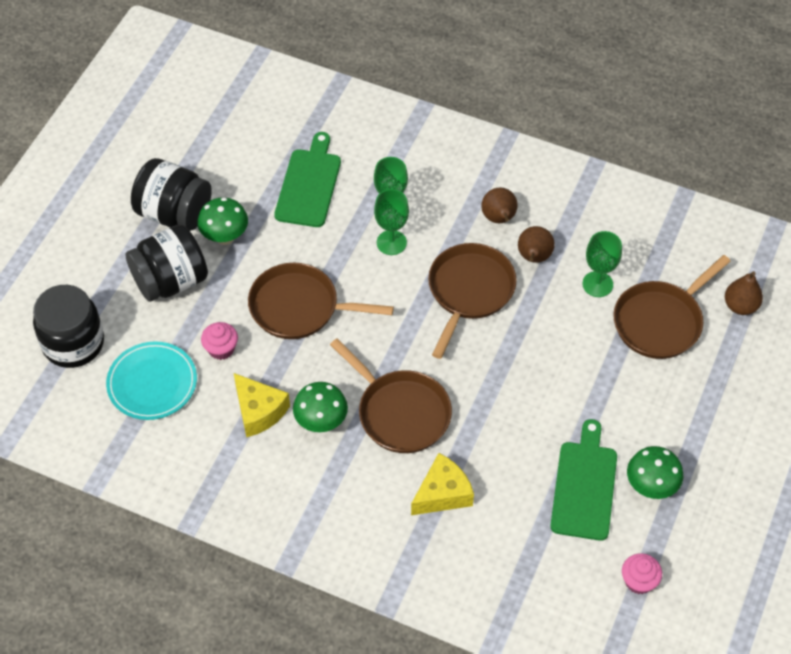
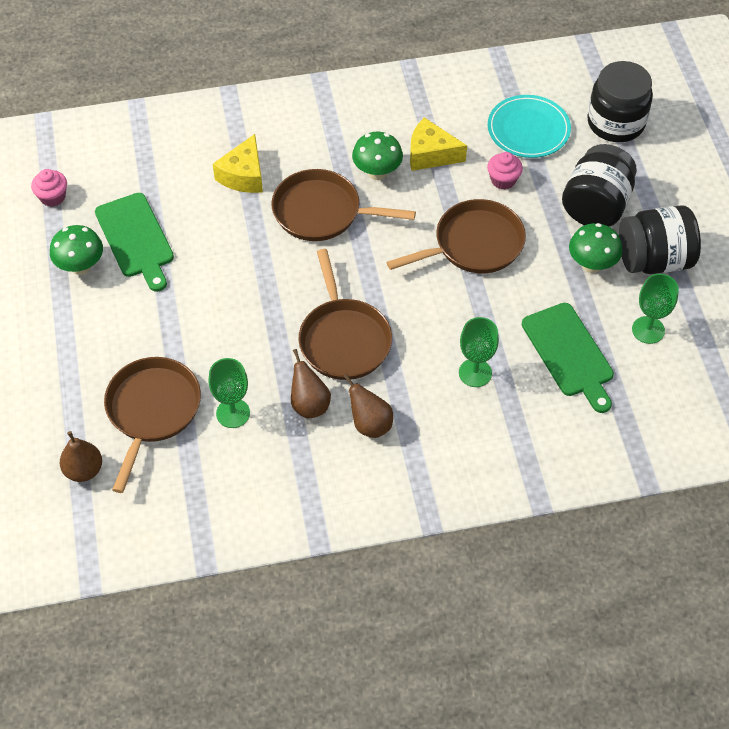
camera: 145 degrees right, 0 degrees up
(391, 242) = (448, 343): green goblet -> green goblet (648, 330)

